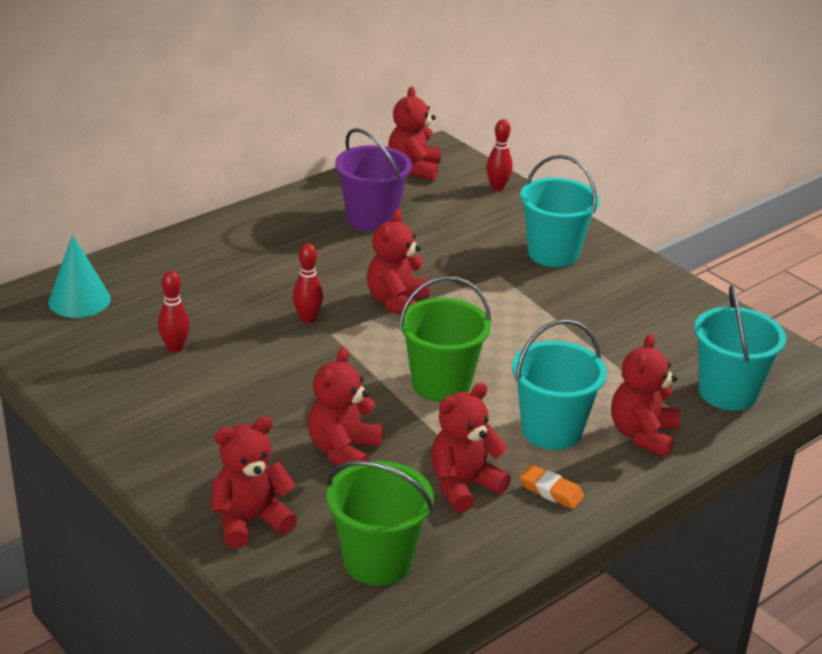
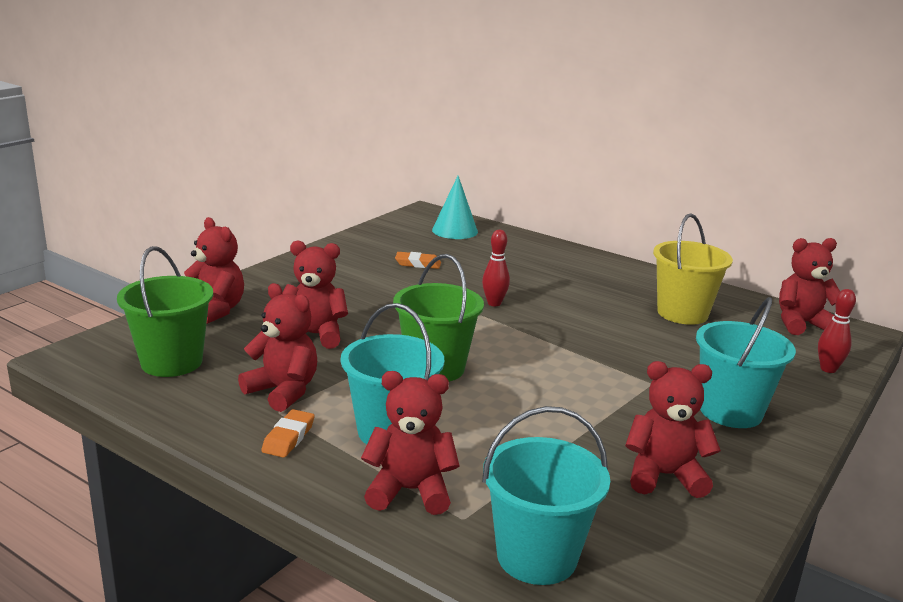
camera: 75 degrees right, 10 degrees down
(175, 348) = (418, 264): red bowling pin -> orange eraser
(371, 219) = (682, 313): purple bucket -> yellow bucket
(397, 302) = (553, 337): red teddy bear -> red teddy bear (664, 476)

